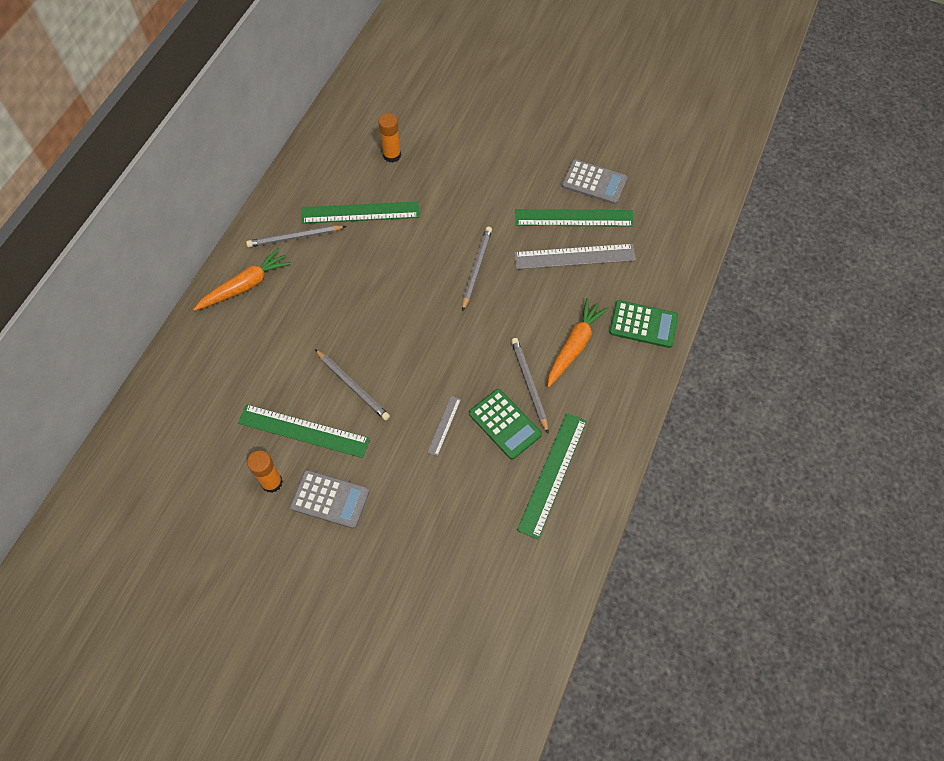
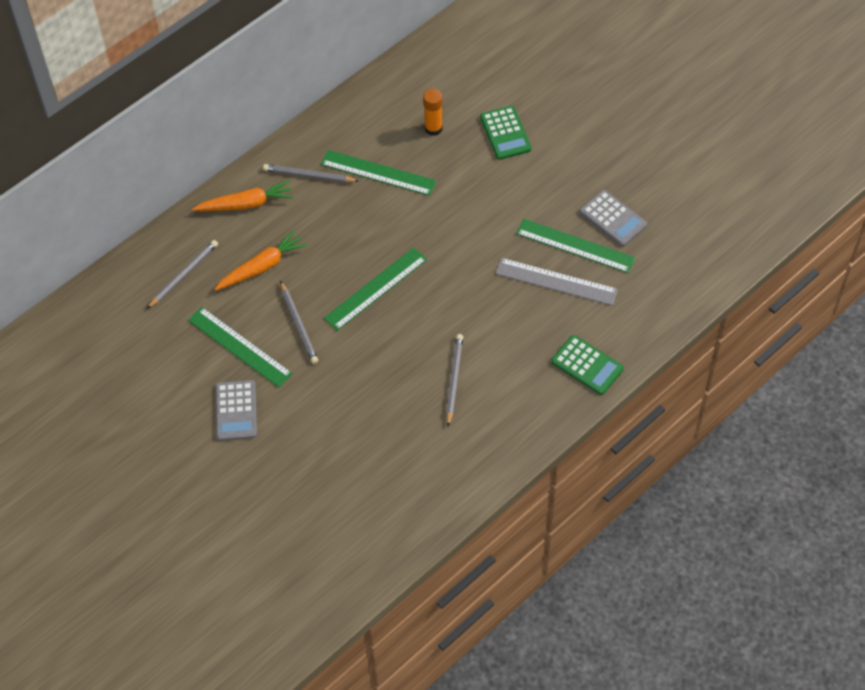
camera: 25 degrees right, 5 degrees down
(271, 482) = (194, 379): orange glue stick -> none
(330, 499) = (236, 411): grey calculator -> grey calculator turned 45 degrees clockwise
(444, 425) = (361, 387): grey ruler -> none
(476, 268) = (459, 260): grey pencil -> grey pencil (183, 275)
(505, 424) = (415, 405): green calculator -> green calculator (505, 133)
(552, 474) = (435, 462): green ruler -> green ruler (376, 289)
(574, 346) = (512, 361): orange carrot -> orange carrot (262, 267)

